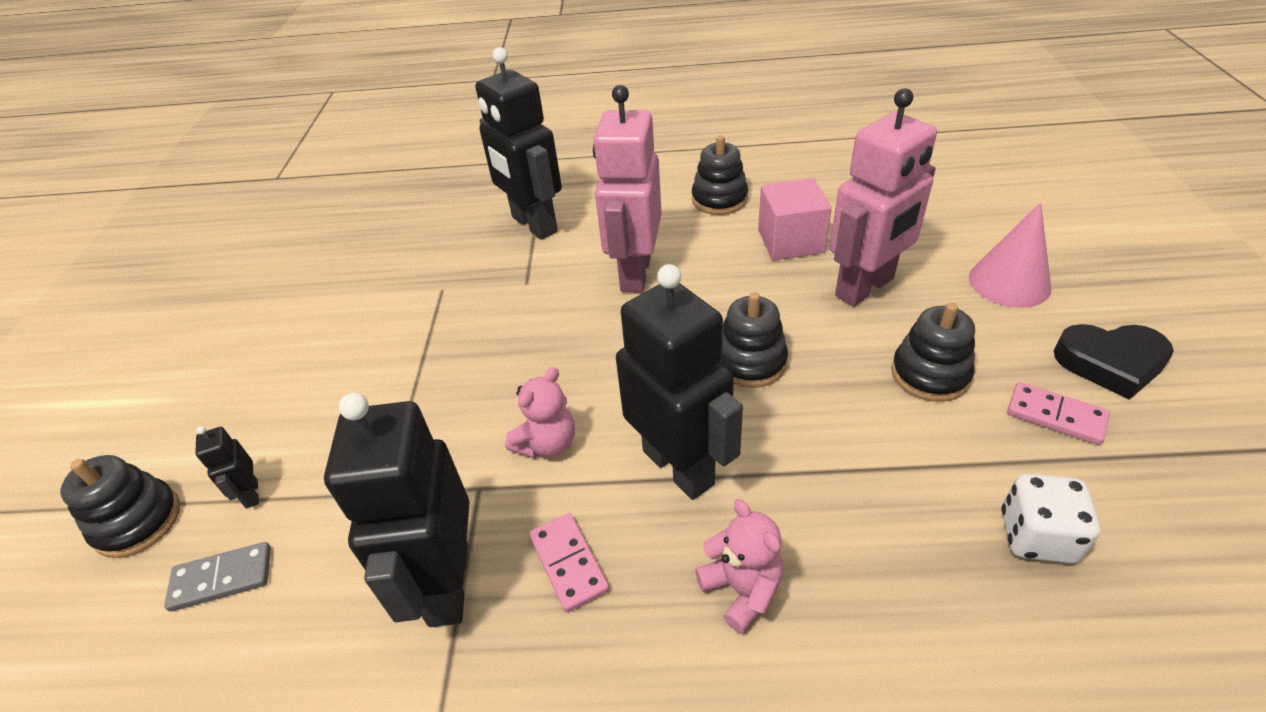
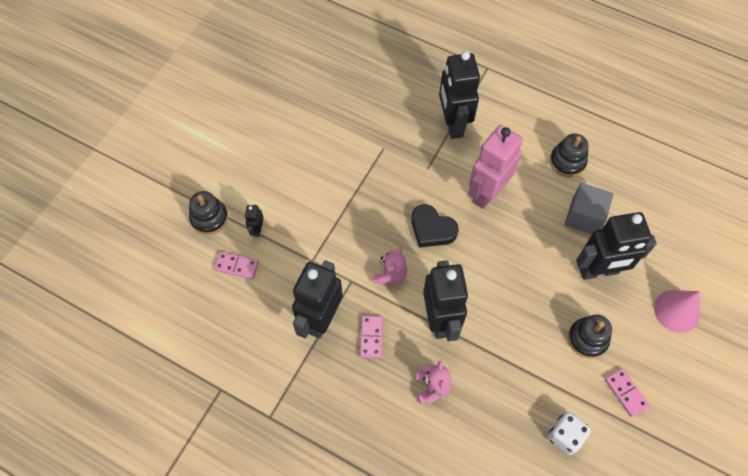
camera: 25 degrees right, 20 degrees up
(222, 579) = (236, 266): grey domino -> pink domino
(547, 444) = (390, 275): pink teddy bear -> pink teddy bear turned 45 degrees counterclockwise
(750, 362) = (508, 283): black stacking toy -> none
(790, 241) = (584, 217): pink cube -> grey cube
(865, 288) = (599, 271): pink robot -> black robot
(1110, 363) = (679, 383): black heart -> black heart (432, 229)

